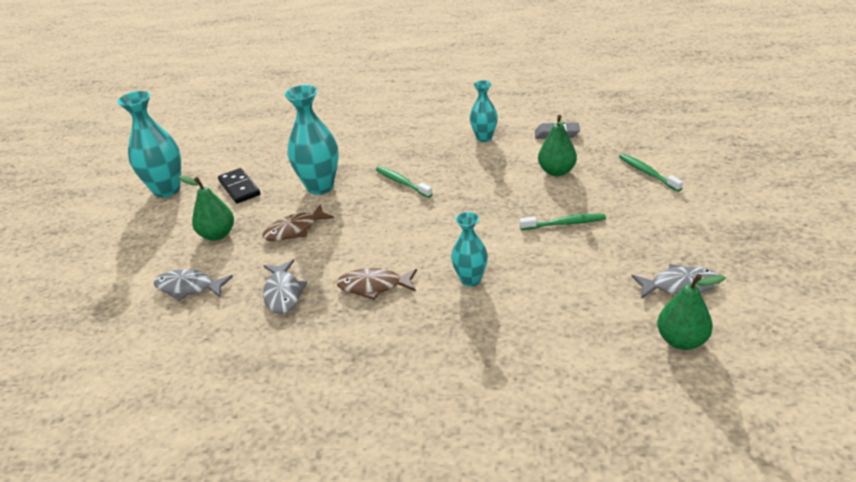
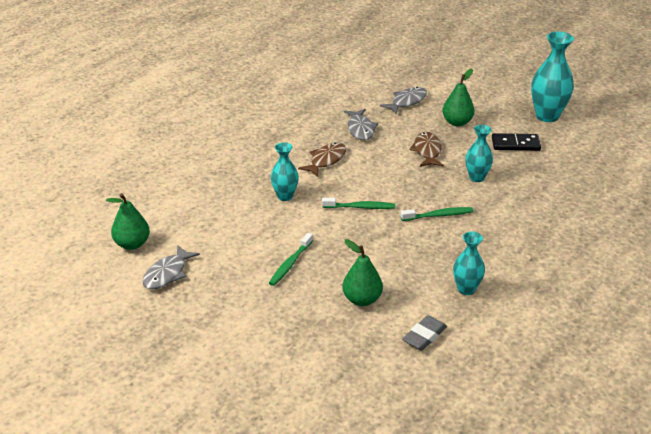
camera: 120 degrees right, 0 degrees up
(283, 293) = (360, 129): grey fish -> grey fish turned 120 degrees counterclockwise
(320, 186) = (476, 177): turquoise vase -> turquoise vase, size x0.60
(648, 173) = (297, 349): green toothbrush -> green toothbrush (360, 207)

